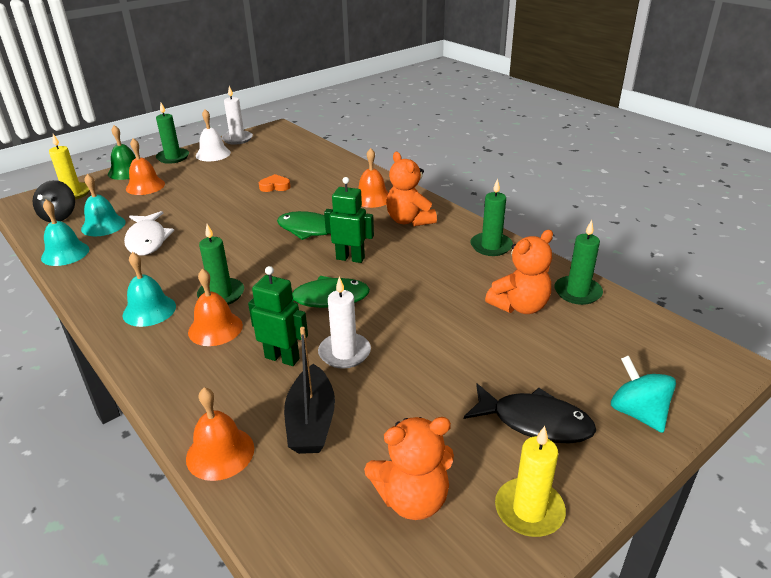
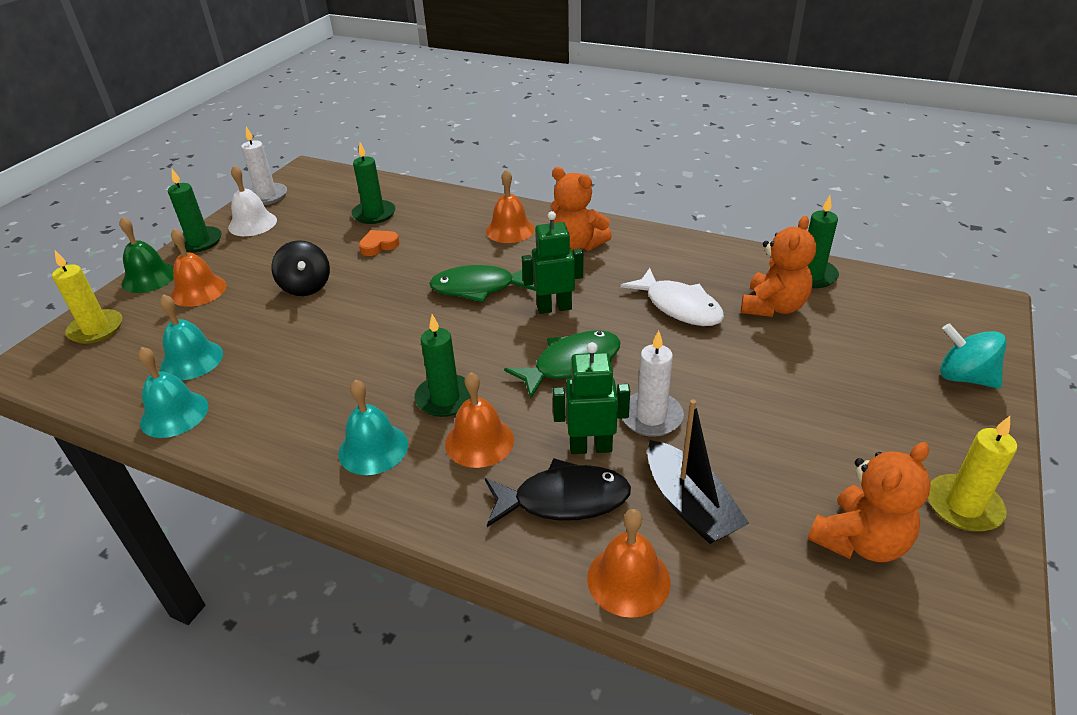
camera: 25 degrees left, 5 degrees up
(59, 216) = (110, 367): black spinning top -> black spinning top (306, 287)
(147, 240) = (277, 361): white fish -> white fish (679, 306)
(491, 246) = (687, 250): green candle -> green candle (374, 214)
(535, 422) = (892, 419): black fish -> black fish (563, 500)

